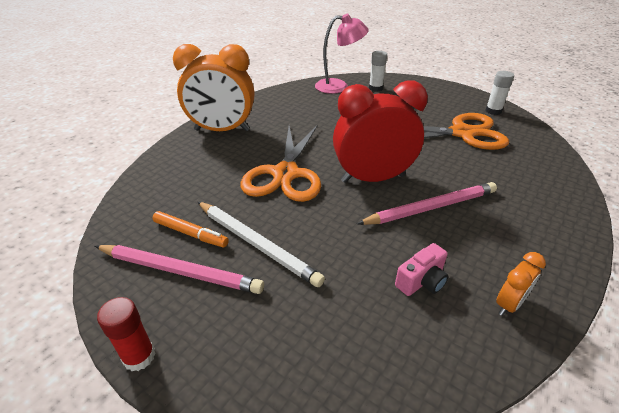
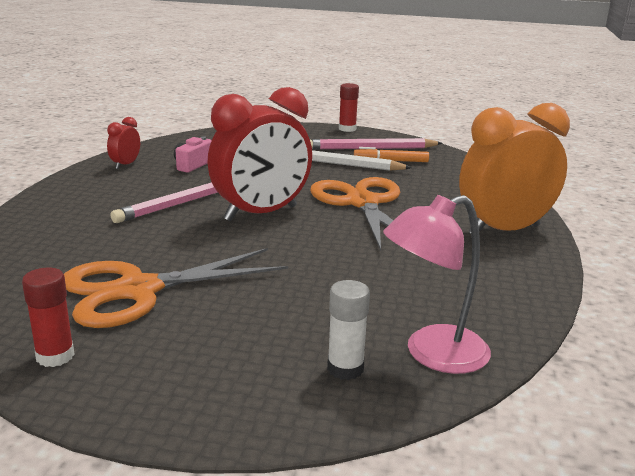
camera: 155 degrees right, 15 degrees down
(493, 111) = (55, 356): white glue stick -> red glue stick
(509, 304) = (125, 165): orange clock -> red clock

